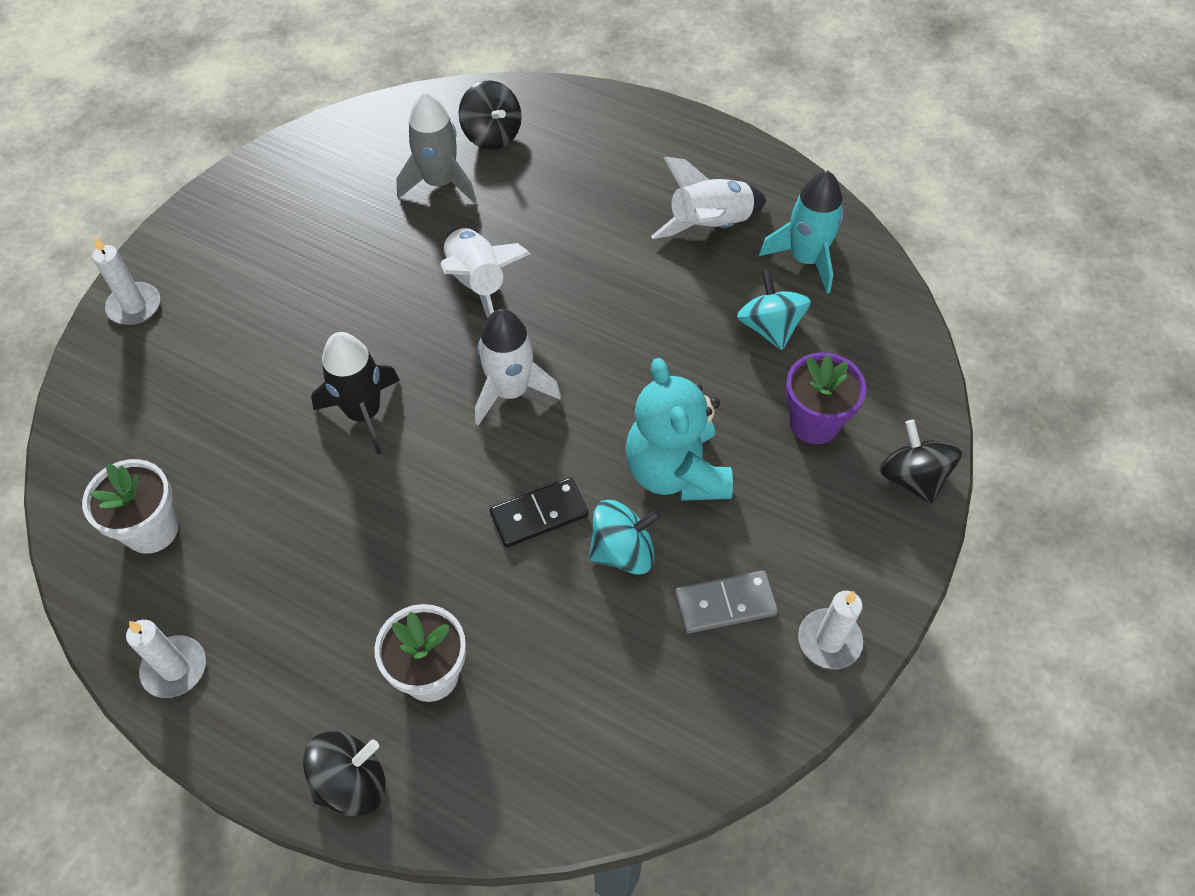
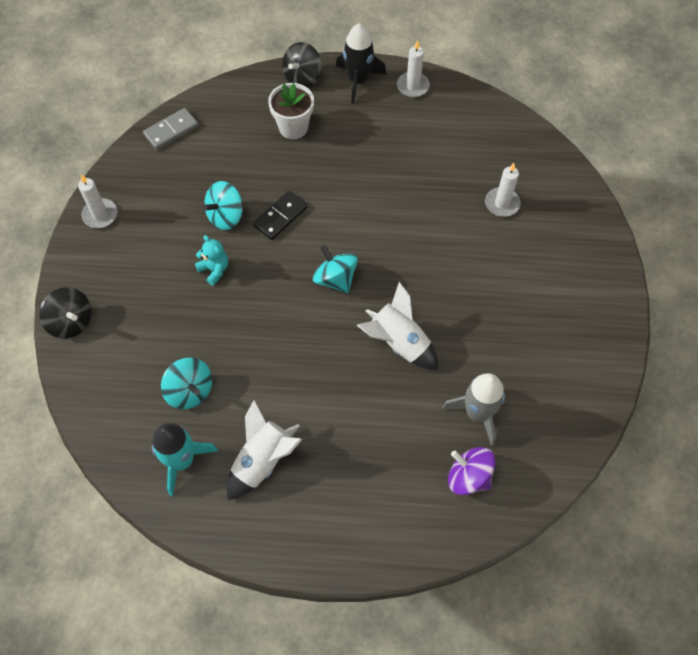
camera: 155 degrees right, 5 degrees up
(134, 306) = (595, 239): white candle -> white candle (502, 203)
(151, 529) = (474, 133): white flower pot -> none
(364, 413) = (411, 231): black rocket -> black rocket (358, 80)
(492, 135) = (468, 477): black spinning top -> purple spinning top
(510, 391) = (335, 279): white rocket -> turquoise spinning top
(675, 471) = (214, 270): turquoise teddy bear -> turquoise teddy bear, size x0.49
(725, 603) = (160, 211): grey domino -> grey domino (171, 130)
(814, 423) = (141, 333): purple flower pot -> none

